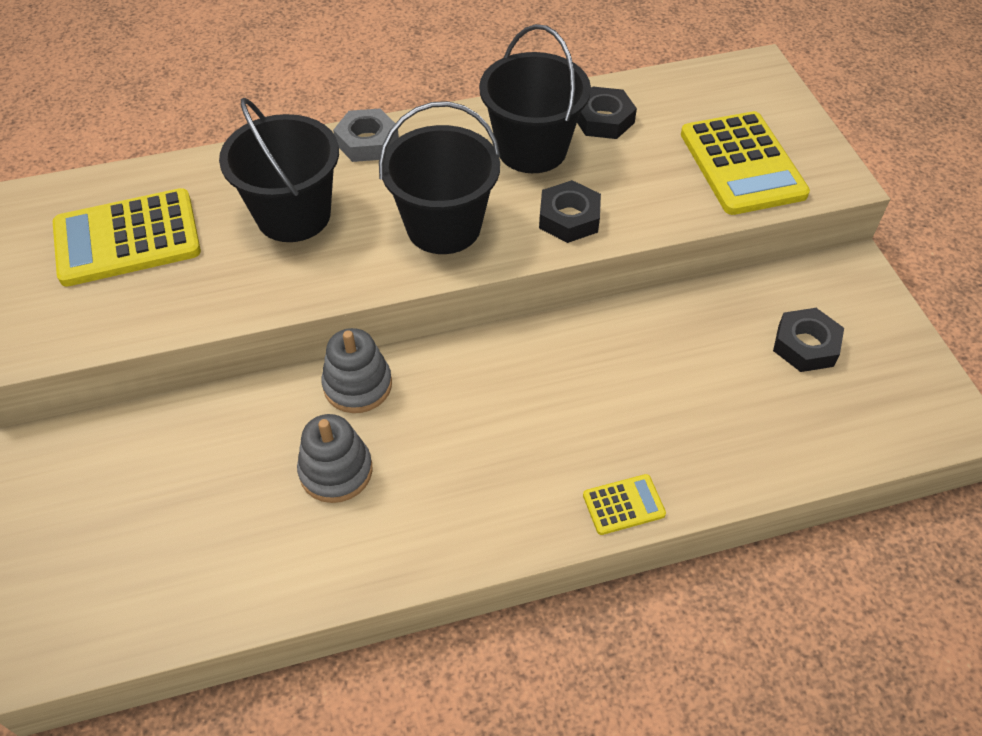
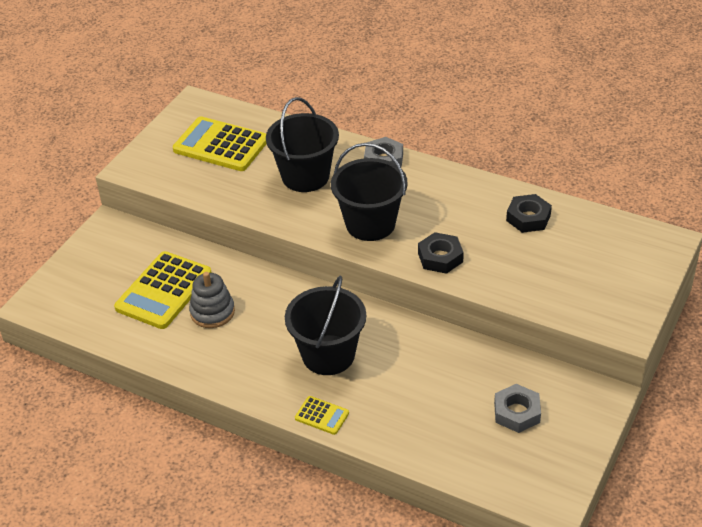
camera: 45 degrees right, 10 degrees down
(357, 385) = (264, 281): grey stacking toy -> none
(532, 149) = (466, 211): black bucket -> black bucket (328, 355)
(742, 164) = (578, 287): yellow calculator -> yellow calculator (164, 291)
(805, 345) = (517, 412): black nut -> grey nut

